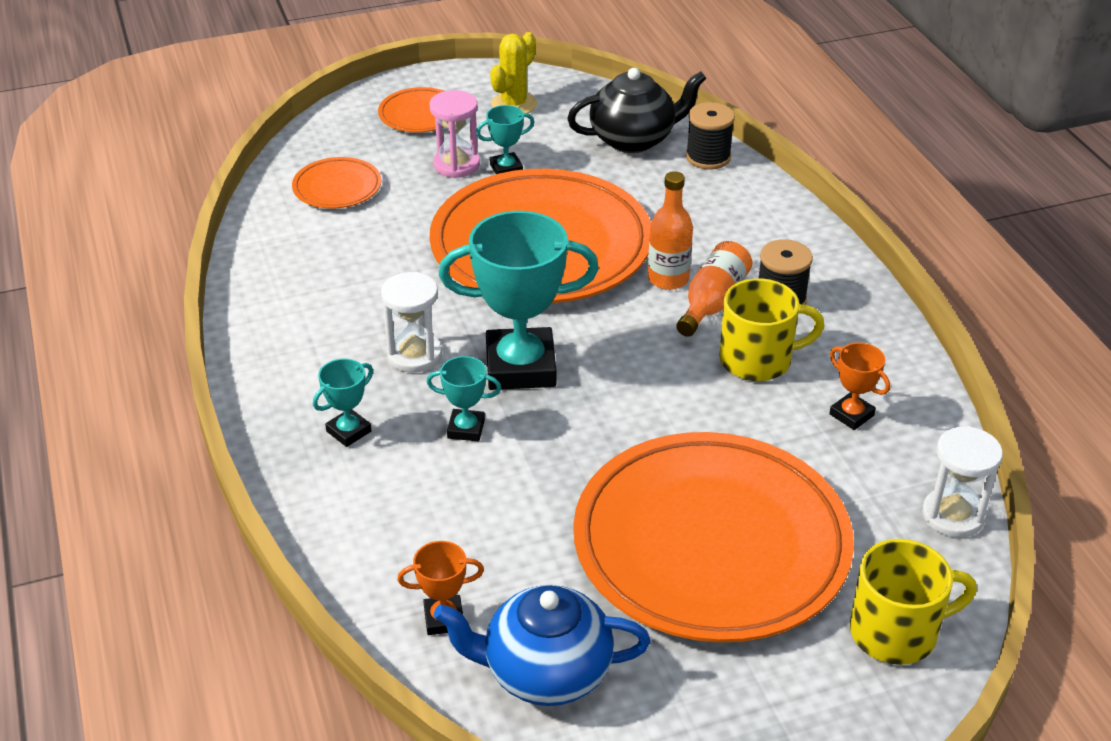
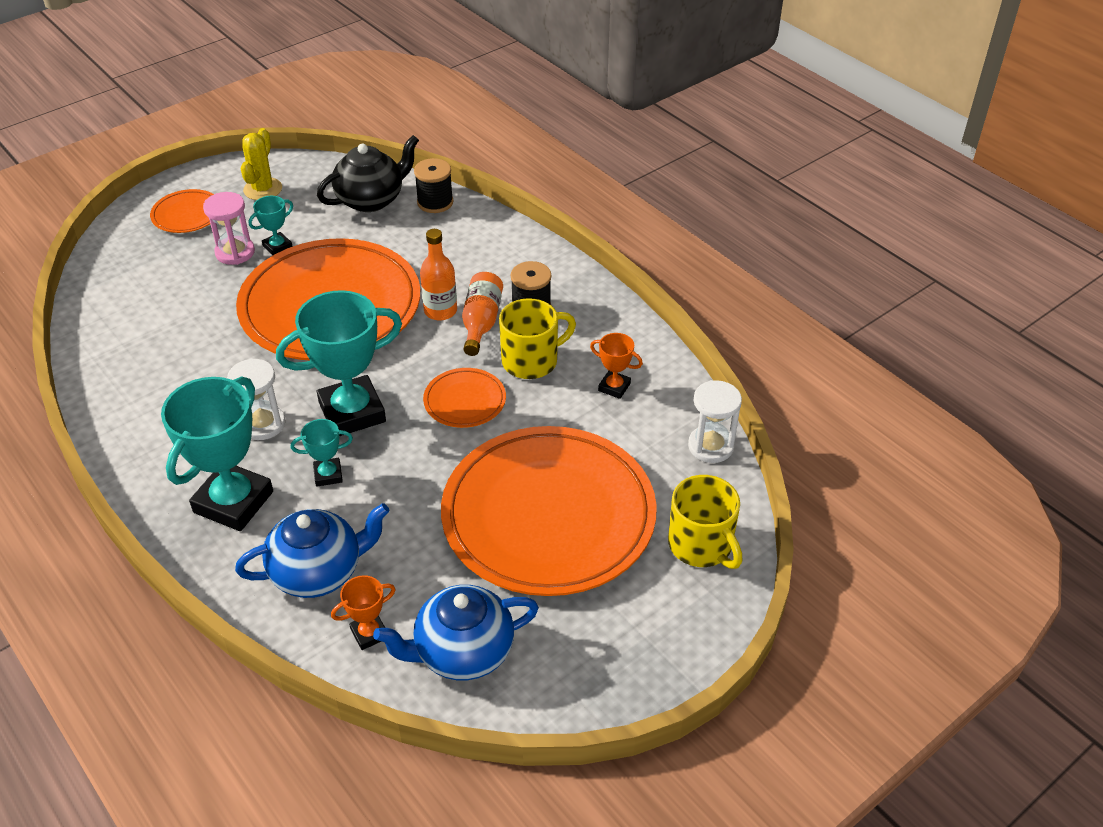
camera: 20 degrees left, 5 degrees up
(337, 187) = (141, 294): orange plate -> orange plate (465, 401)
(348, 431) = (233, 502): turquoise trophy -> turquoise trophy, size x2.14
(413, 533) = (318, 572): none -> blue teapot
(896, 632) = (701, 545): yellow mug -> yellow mug turned 90 degrees clockwise

